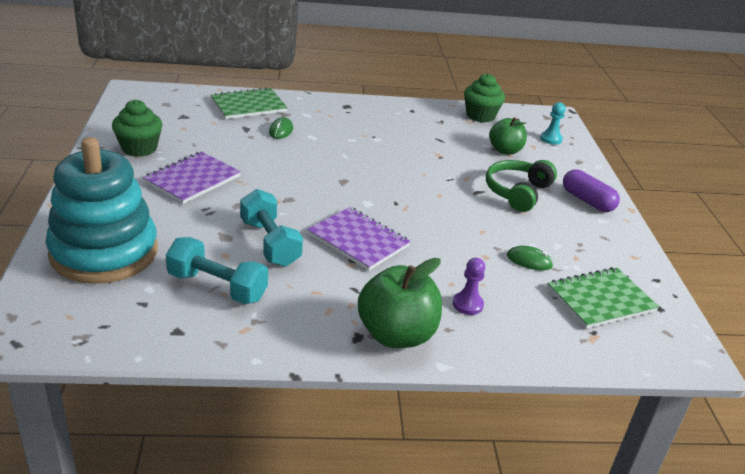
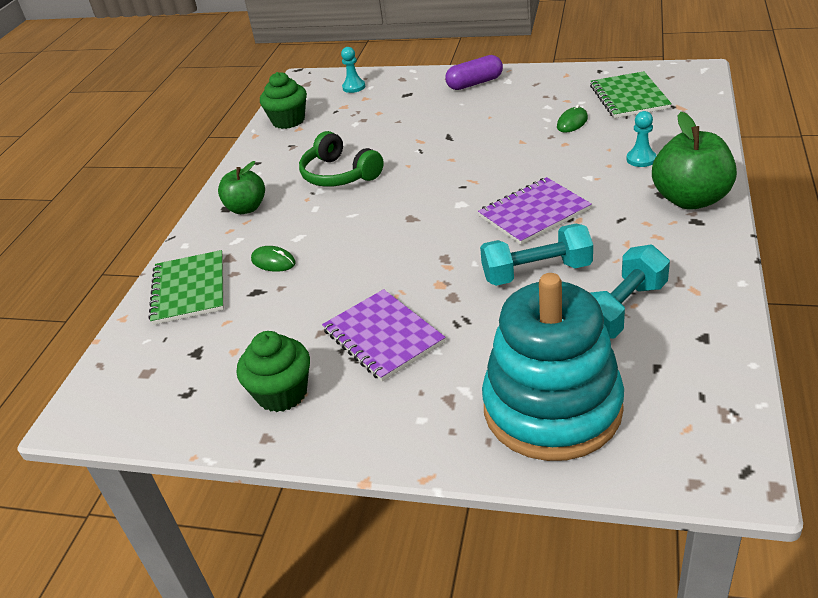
camera: 65 degrees left, 5 degrees up
(467, 304) = (641, 159): purple pawn -> turquoise pawn
(505, 150) = (370, 114): green apple -> green apple (246, 208)
(517, 192) = (454, 116): green headphones -> green headphones (339, 174)

